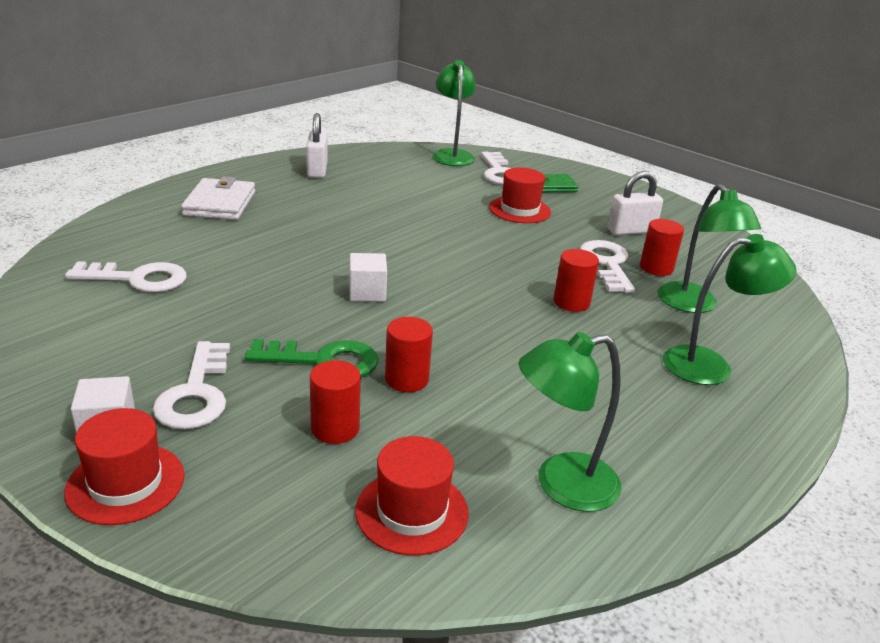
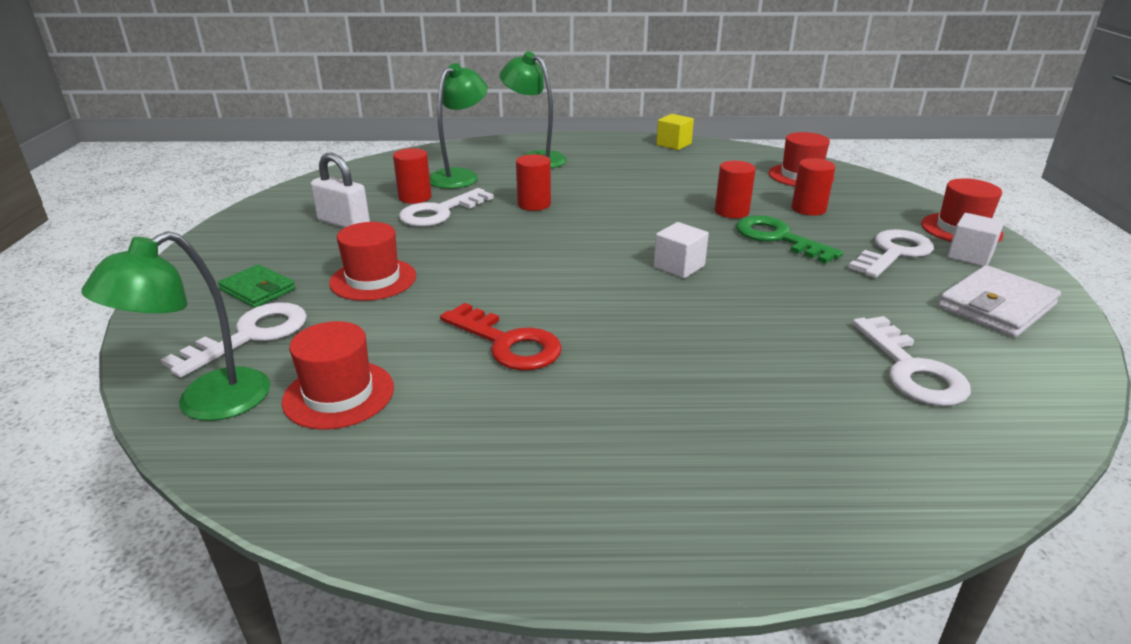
camera: 130 degrees left, 0 degrees up
(138, 279) = (912, 369): white key -> white key turned 150 degrees counterclockwise
(220, 204) = (718, 462): white wallet -> white wallet (996, 306)
(317, 170) = (465, 475): white padlock -> none
(386, 210) = (508, 343): none -> red key
(414, 171) = (339, 394): none -> red hat
(561, 485) = (713, 160): green lamp -> none
(666, 500) = (673, 144): none -> yellow cube

